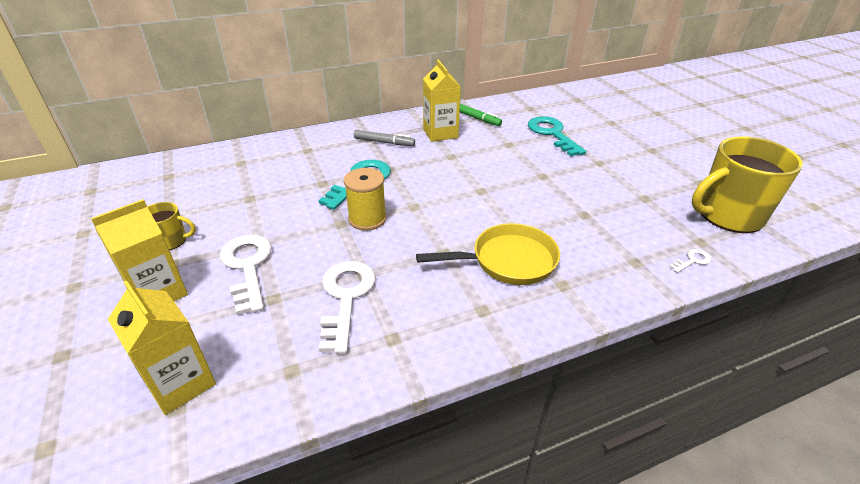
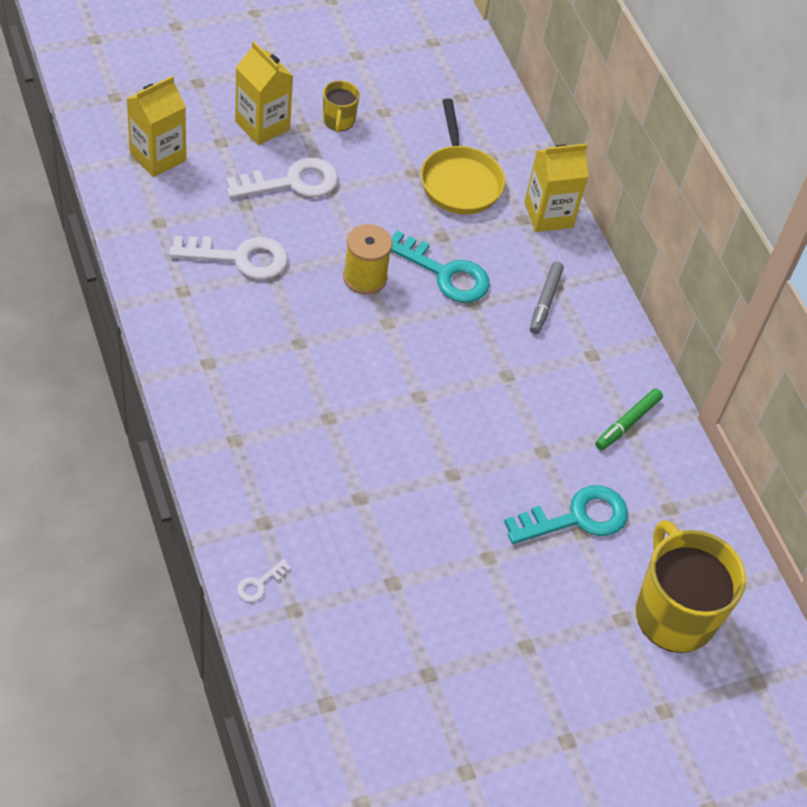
camera: 85 degrees right, 15 degrees up
(440, 133) = (574, 370): yellow carton -> yellow carton (548, 215)
(508, 260) = (279, 398): yellow pan -> yellow pan (460, 181)
(692, 260) = (259, 584): white key -> white key turned 75 degrees clockwise
(728, 215) = (346, 671): yellow mug -> yellow mug (674, 613)

